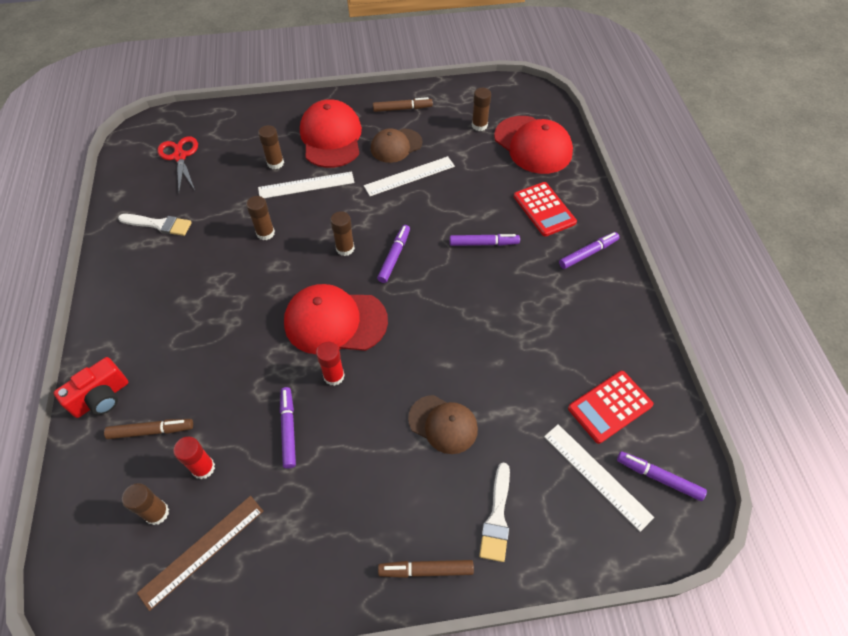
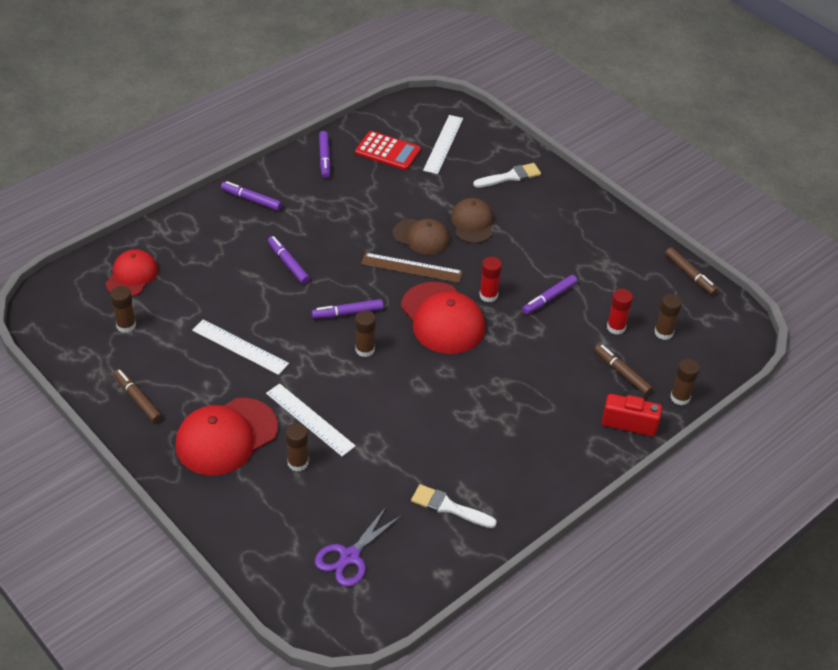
camera: 125 degrees left, 10 degrees down
(159, 224) = (449, 507): white brush -> white brush turned 45 degrees counterclockwise
(179, 156) = (350, 557): red scissors -> purple scissors
(202, 550) = (659, 296): brown ruler -> brown ruler (411, 268)
(265, 233) = (392, 416): brown glue stick -> brown glue stick (680, 397)
(396, 146) = (202, 377): brown cap -> brown cap (421, 237)
(426, 570) = (569, 194): brown marker -> brown marker (689, 275)
(533, 145) = (132, 276): red cap -> red cap, size x0.63
(544, 209) = (218, 240): red calculator -> none
(658, 477) = (420, 119): purple marker -> purple marker (324, 158)

